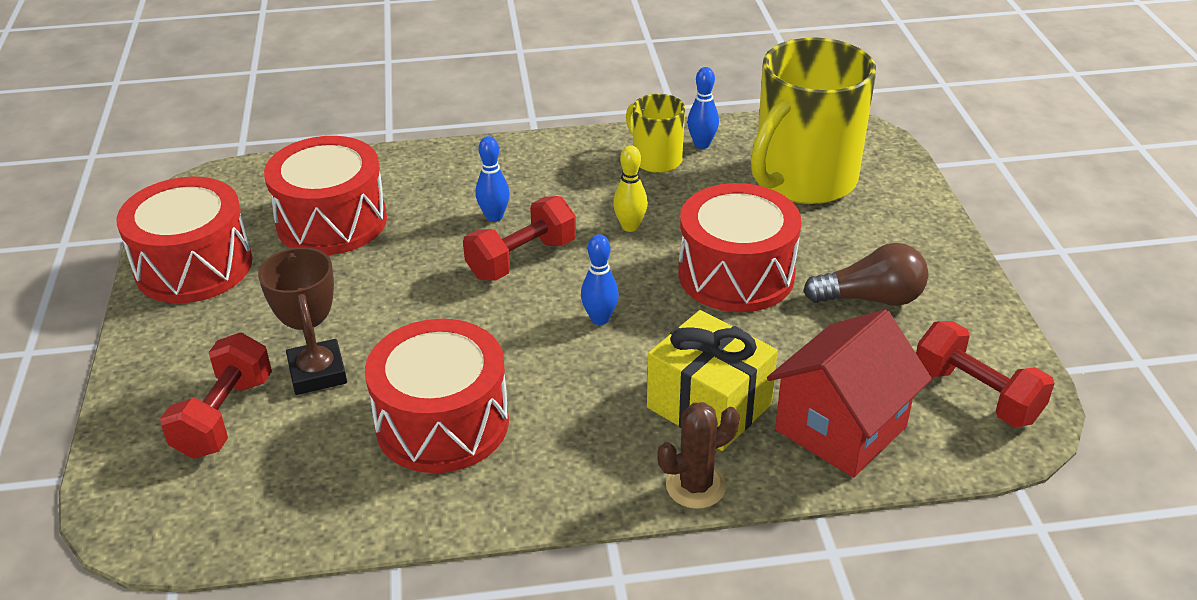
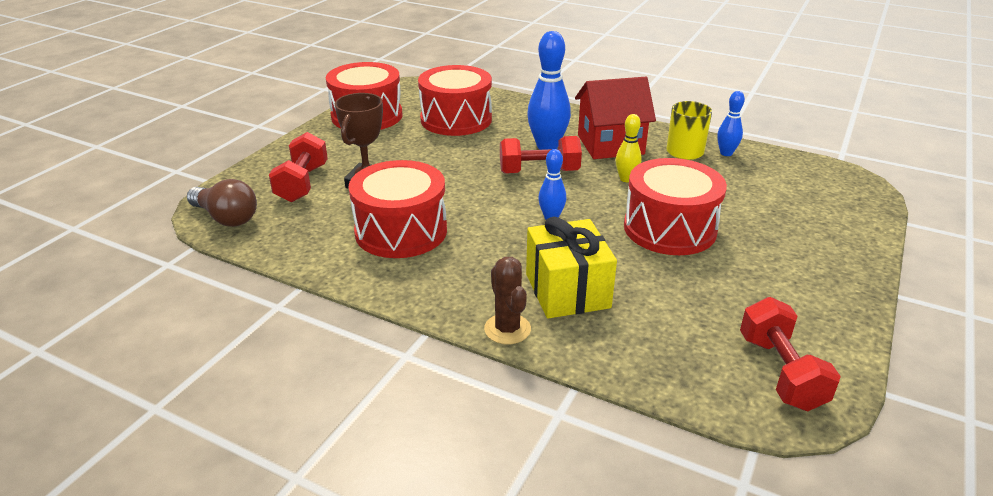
camera: 35 degrees right, 5 degrees down
(224, 416) = (302, 183): red dumbbell -> red dumbbell turned 45 degrees counterclockwise
(494, 217) = (547, 146): blue bowling pin -> blue bowling pin, size x1.80
(695, 486) = (507, 329): brown cactus -> brown cactus turned 60 degrees clockwise
(803, 180) = (781, 195): yellow mug -> none
(840, 428) = (646, 344): red house -> red house (610, 144)
(871, 298) = (757, 279): brown light bulb -> brown light bulb (226, 218)

